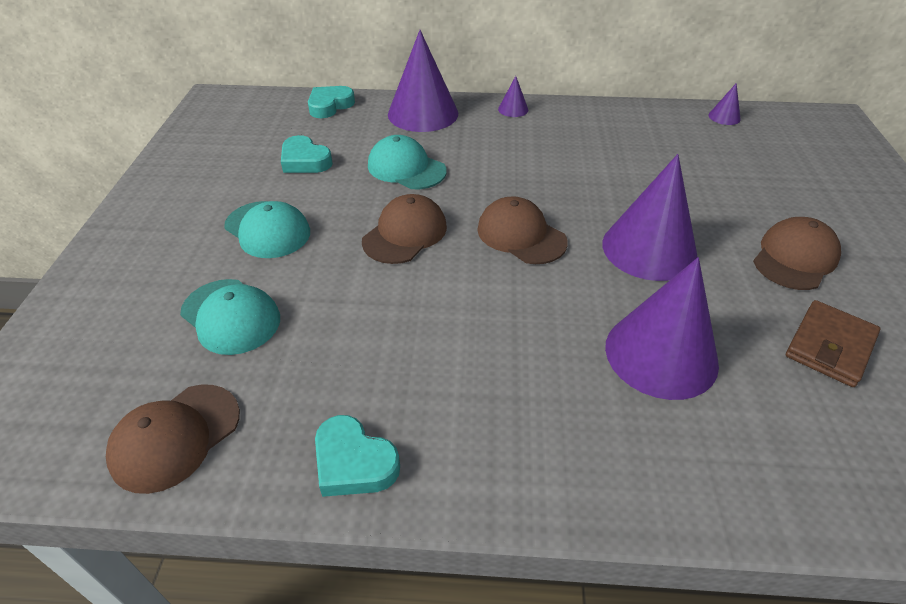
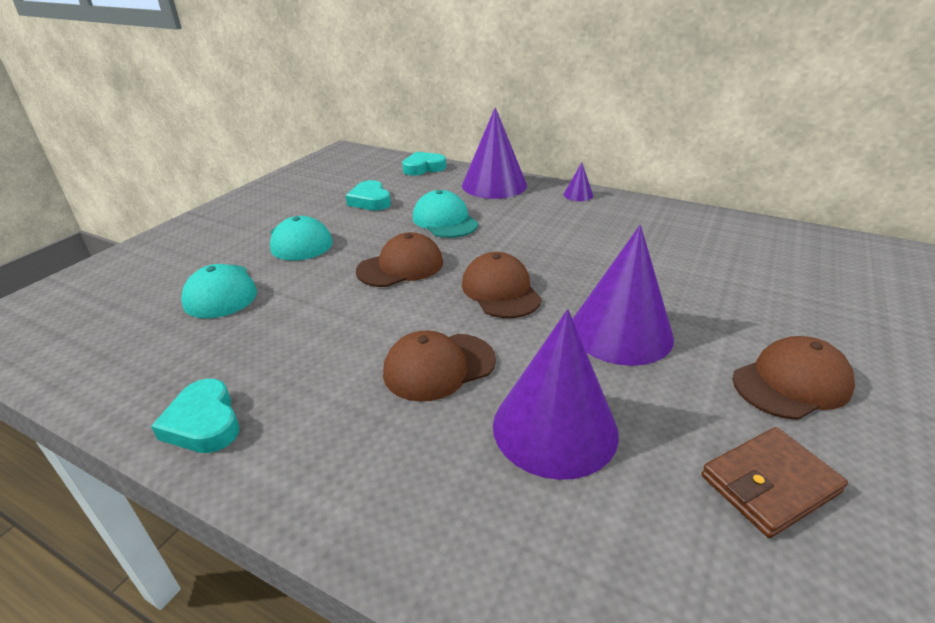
camera: 25 degrees right, 10 degrees down
(175, 437) = (106, 360): brown cap -> brown cap (439, 366)
(724, 117) = (803, 237): purple cone -> none

